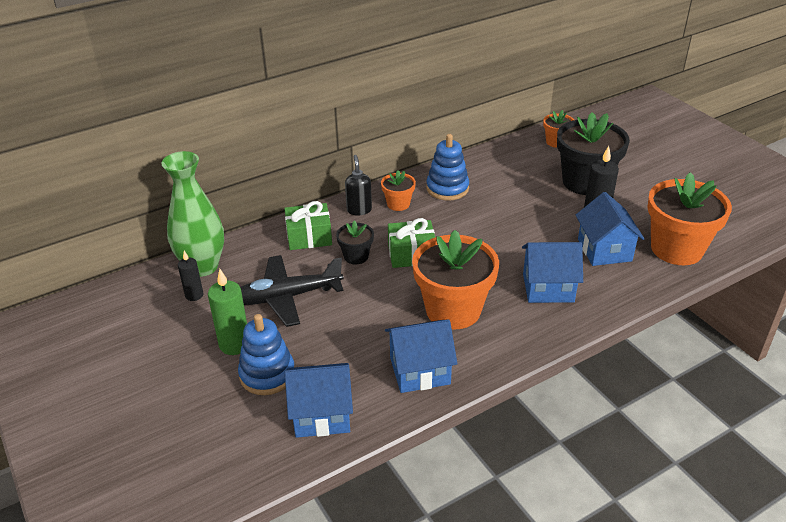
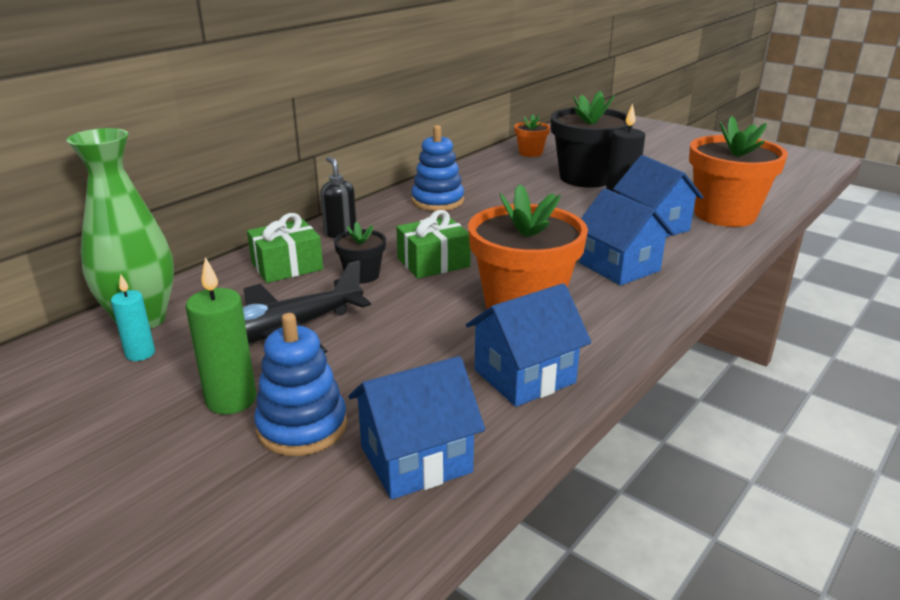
camera: 20 degrees left, 10 degrees down
(194, 295) = (140, 354): black candle -> turquoise candle
(398, 204) = (387, 221): orange flower pot -> none
(548, 288) = (619, 267): blue house -> blue house turned 75 degrees clockwise

